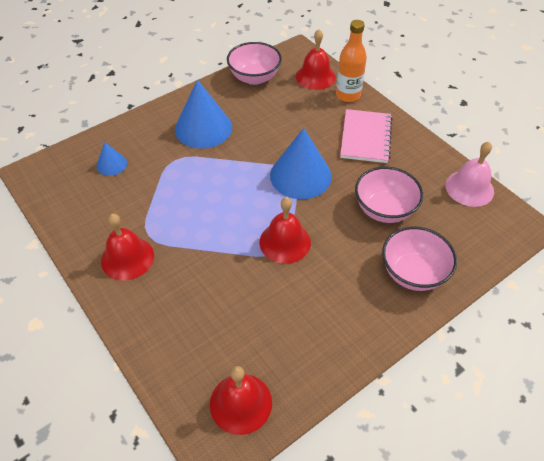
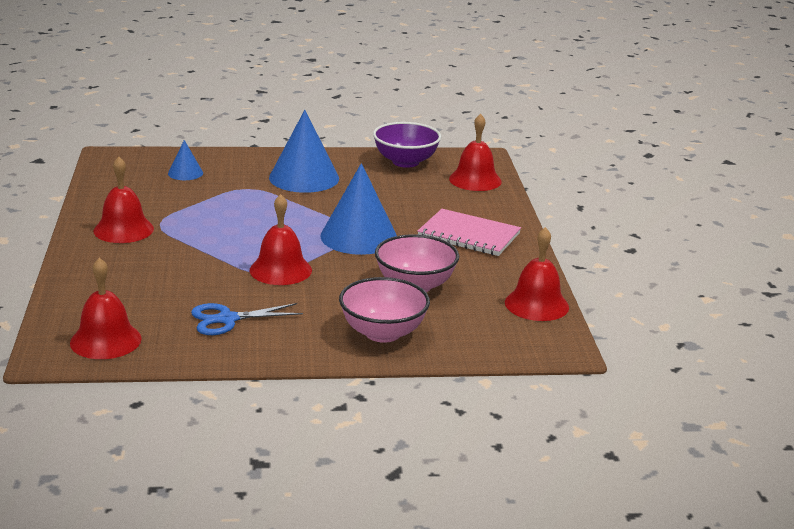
camera: 30 degrees right, 25 degrees down
(254, 78) = (405, 162): pink bowl -> purple bowl
(302, 321) = (227, 319): none -> blue scissors
(348, 95) = (493, 202): orange bottle -> none
(366, 137) = (468, 235): pink notebook -> pink notebook turned 75 degrees clockwise
(469, 188) = (536, 304): pink bell -> red bell

